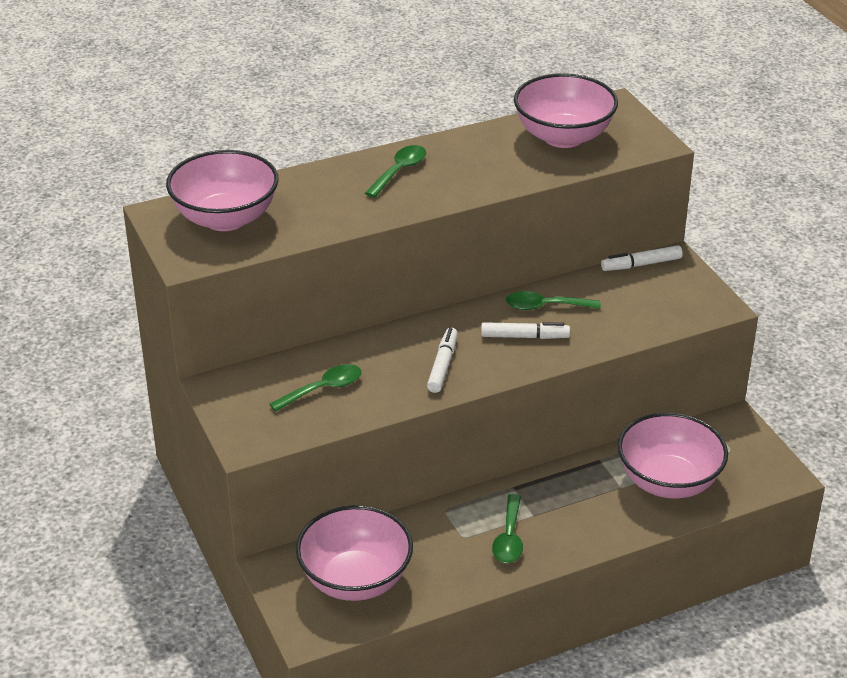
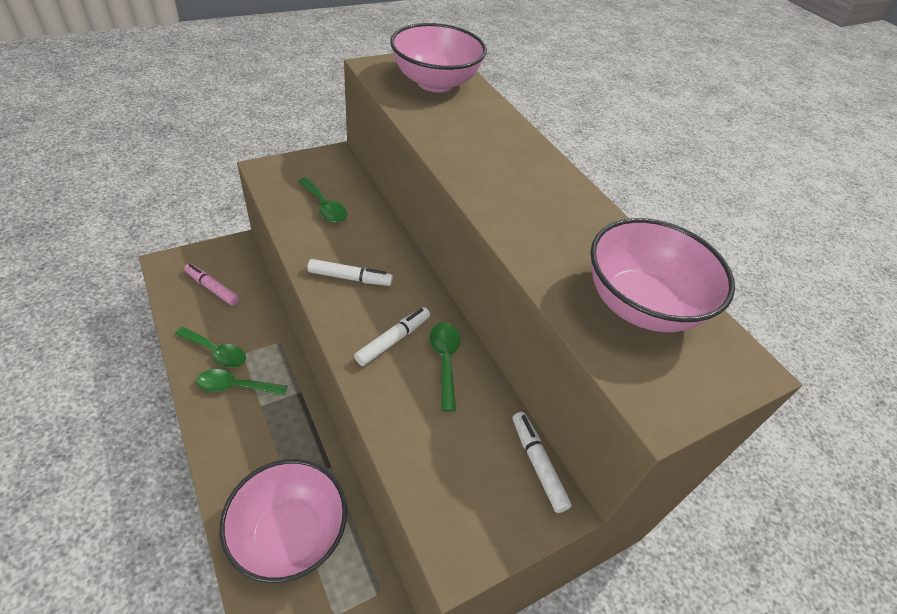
camera: 80 degrees right, 10 degrees up
(355, 580) = (212, 288): pink bowl -> pink marker
(399, 171) = (528, 173): green spoon -> green spoon (216, 352)
(524, 336) = (393, 340): white marker -> white marker turned 135 degrees counterclockwise

